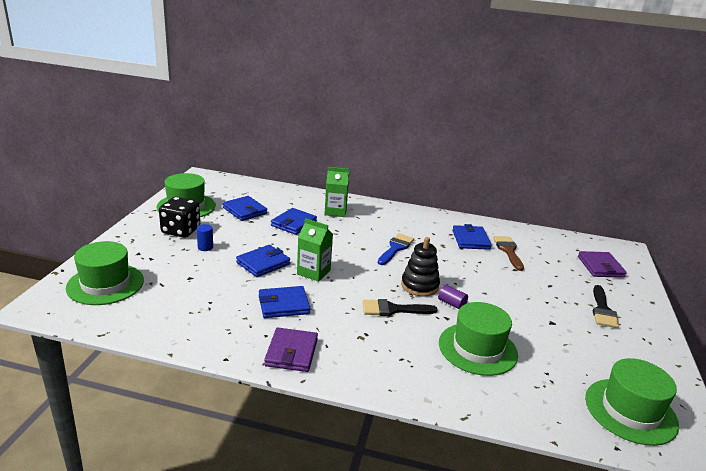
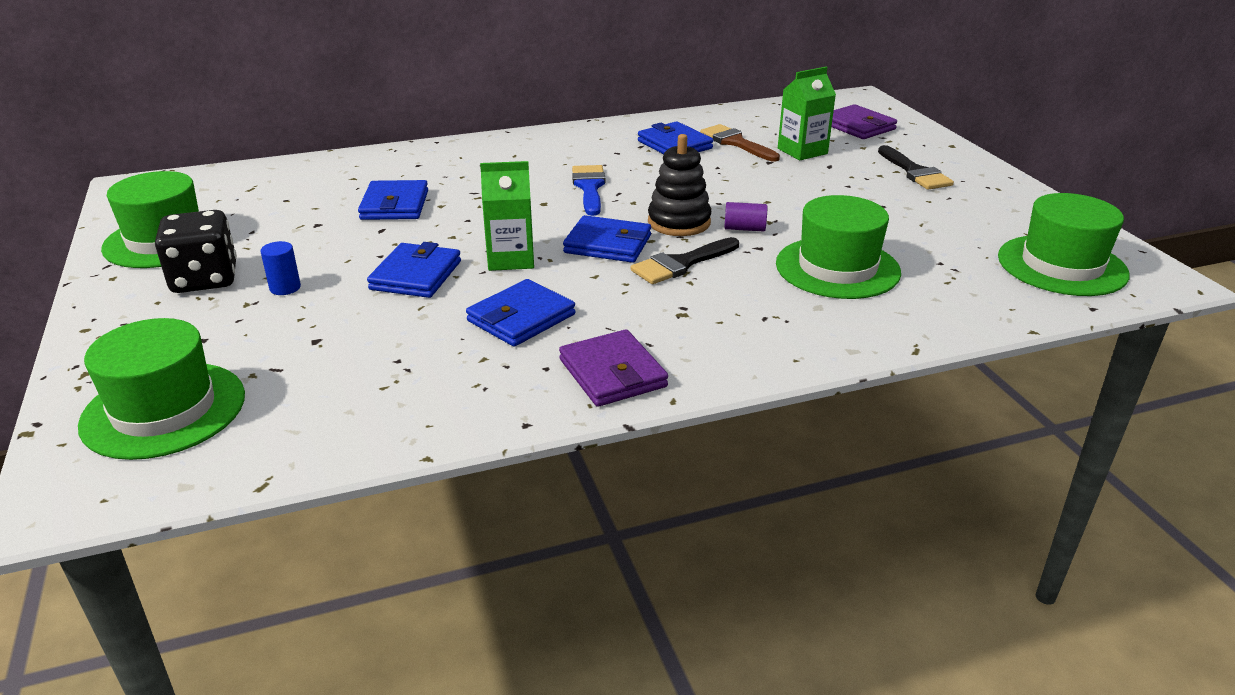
camera: 30 degrees left, 5 degrees up
(245, 211) = (286, 213): blue wallet -> blue wallet (608, 244)
(335, 211) = (440, 168): green carton -> green carton (802, 151)

